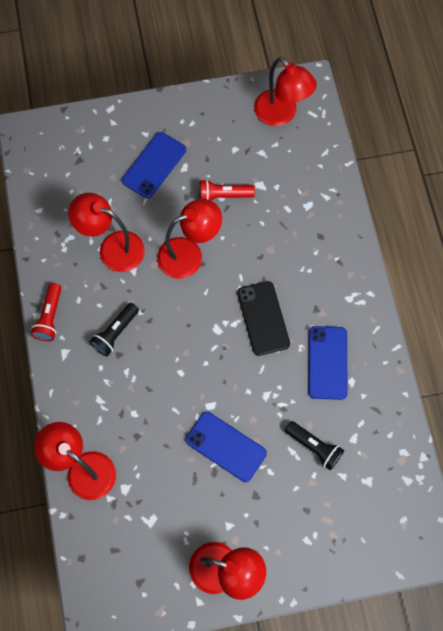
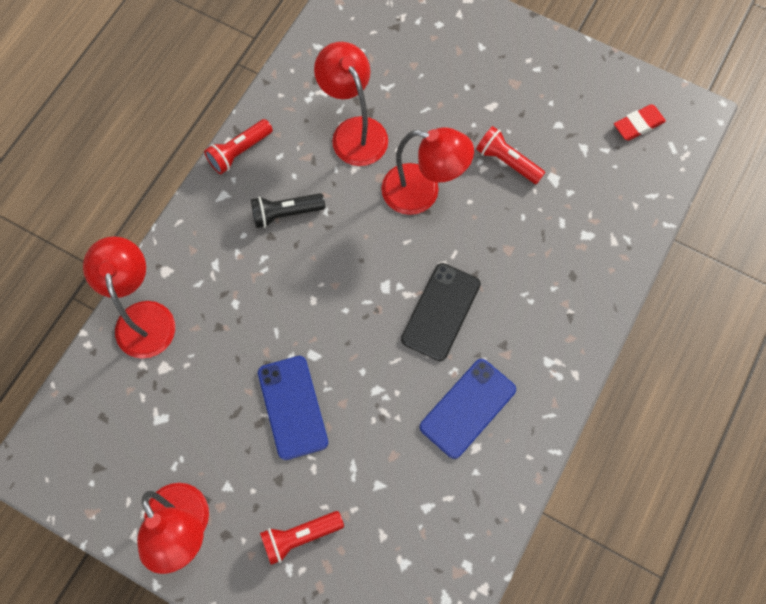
camera: 40 degrees right, 0 degrees up
(154, 165) = (463, 82): blue phone -> none
(281, 114) = (638, 125): red lamp -> red eraser
(297, 517) = (299, 536): none -> red flashlight
(314, 447) = (379, 482): black flashlight -> none

